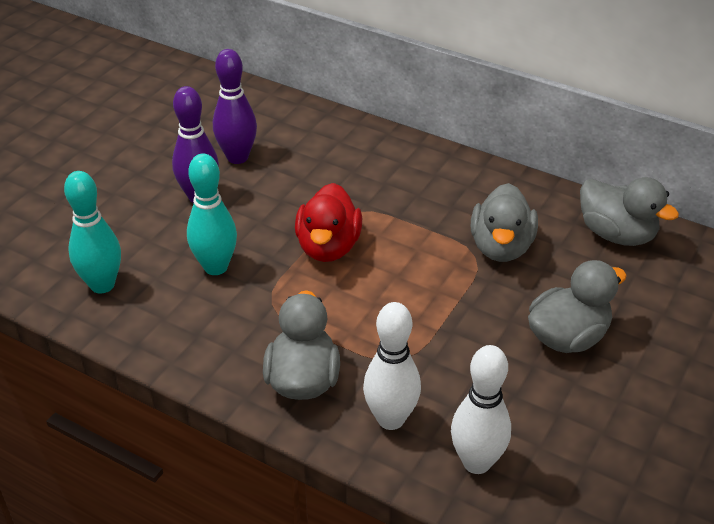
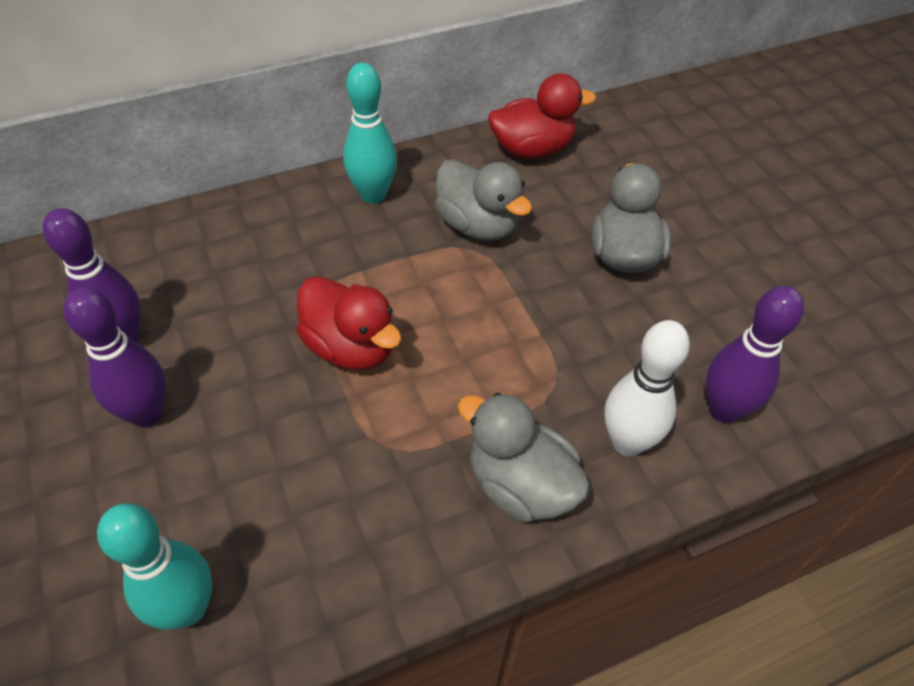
camera: 55 degrees left, 10 degrees up
(215, 267) = (279, 466): turquoise bowling pin -> turquoise bowling pin (373, 195)
(476, 462) = (724, 410): white bowling pin -> purple bowling pin
(616, 234) = (532, 149): grey duck -> red duck

